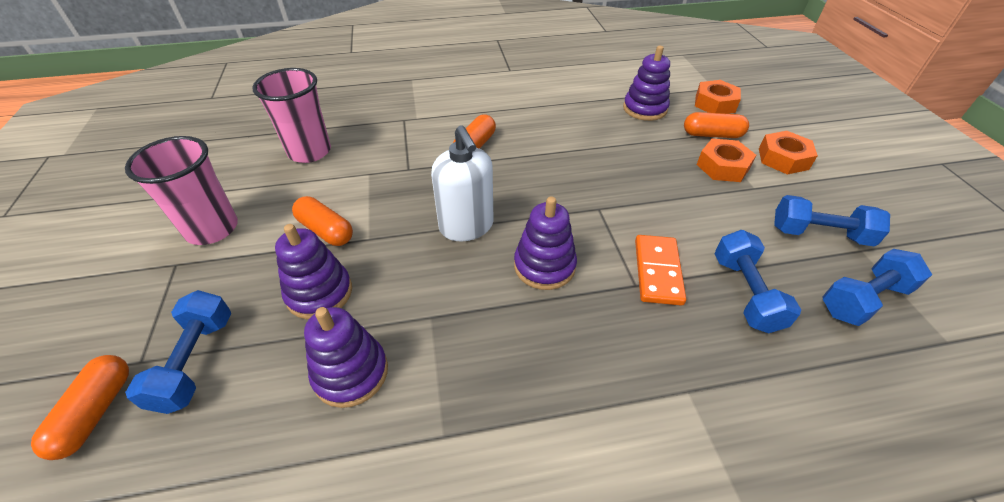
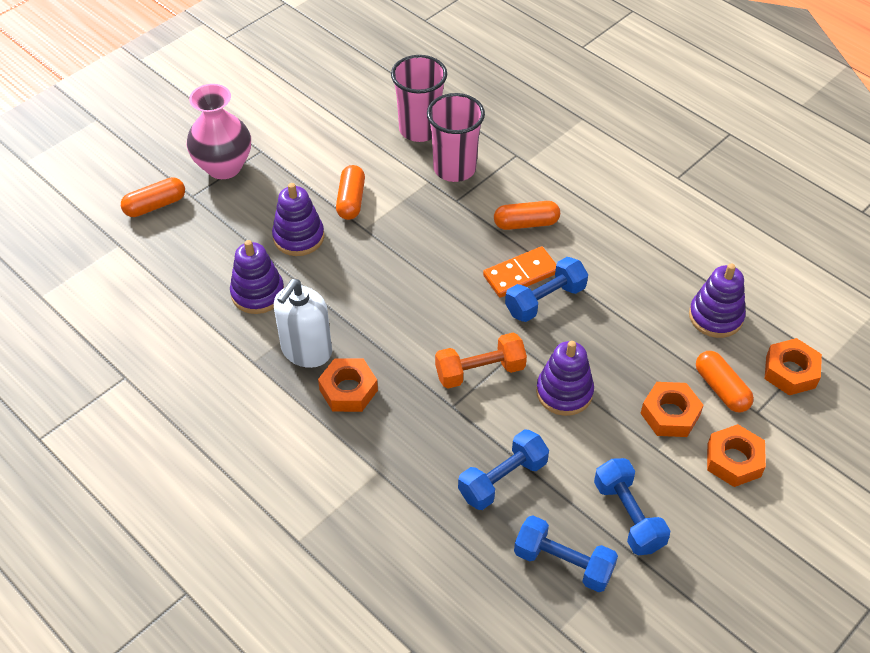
camera: 55 degrees right, 5 degrees up
(147, 307) = (224, 166): none -> pink vase
(195, 362) = (210, 219): blue dumbbell -> blue dumbbell (545, 300)
(212, 229) = (301, 142): pink cup -> pink cup (454, 168)
(466, 226) = (425, 275): white soap dispenser -> white soap dispenser (306, 351)
(544, 266) = (424, 343): purple stacking toy -> purple stacking toy (564, 392)
(558, 358) = (348, 390): none -> orange nut
(607, 246) = (480, 371): none -> orange dumbbell
(658, 271) = (478, 415): orange domino -> orange domino (521, 274)

